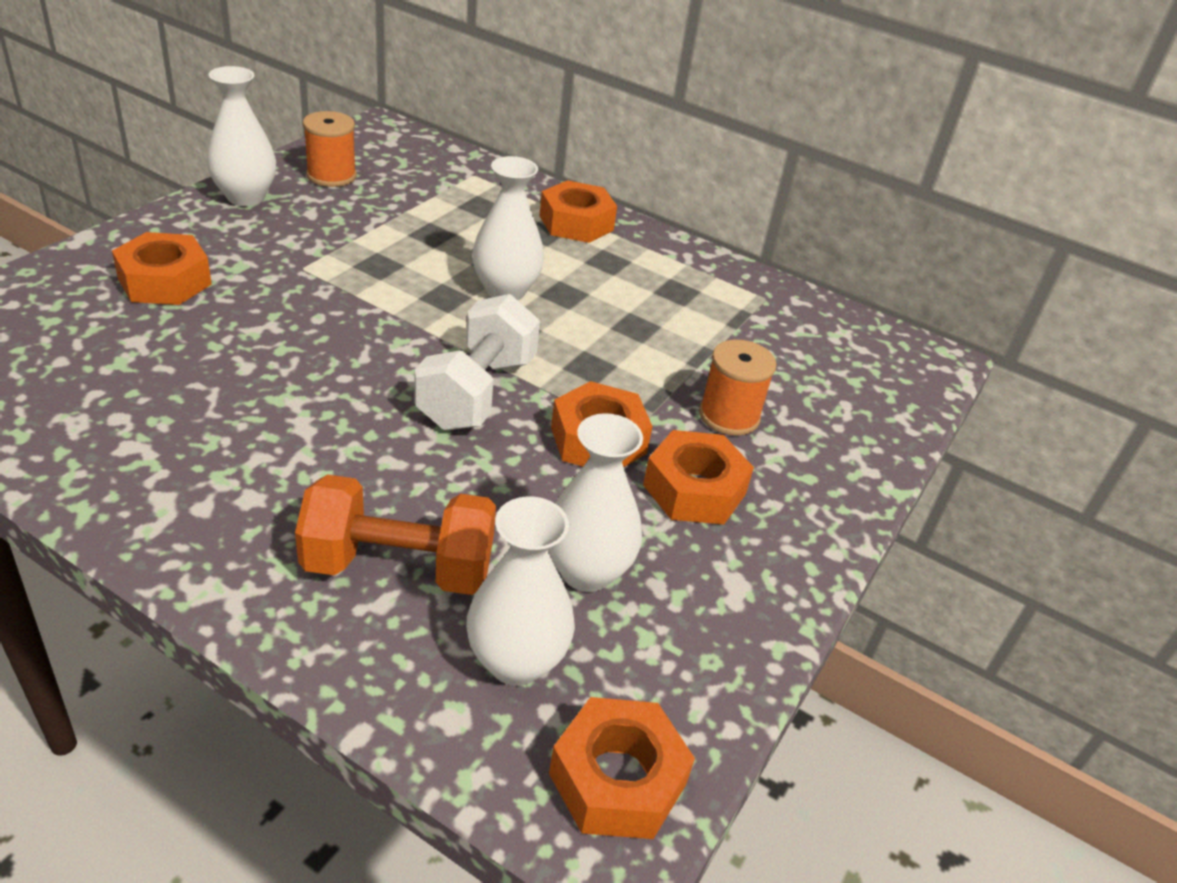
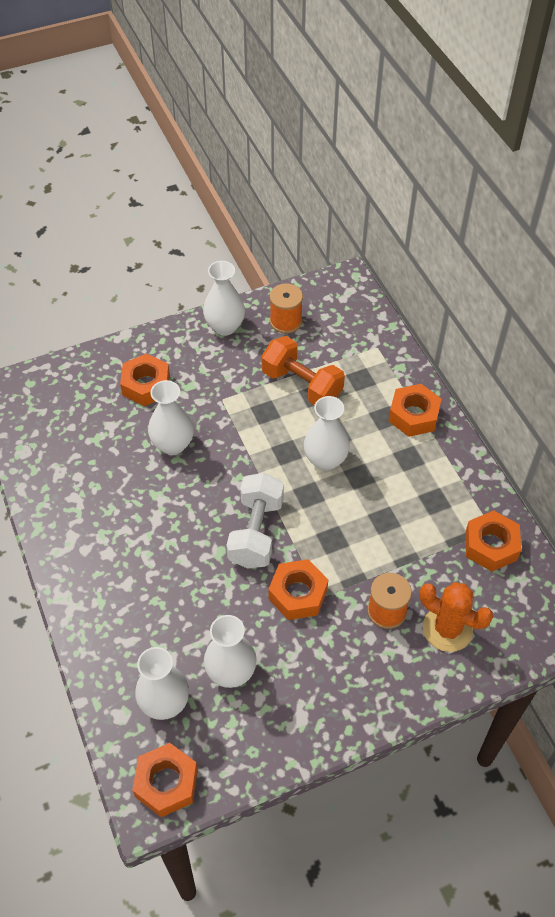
camera: 40 degrees right, 15 degrees up
(263, 334) = (173, 444): none -> white vase
(399, 567) = (147, 625): orange dumbbell -> orange dumbbell (302, 385)
(477, 392) = (256, 532): white dumbbell -> white dumbbell turned 45 degrees counterclockwise
(694, 489) = (325, 651): orange nut -> orange nut (490, 546)
(816, 407) = (447, 629): none -> orange cactus

